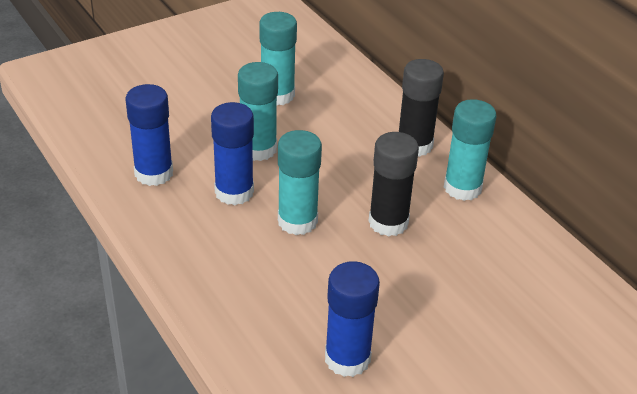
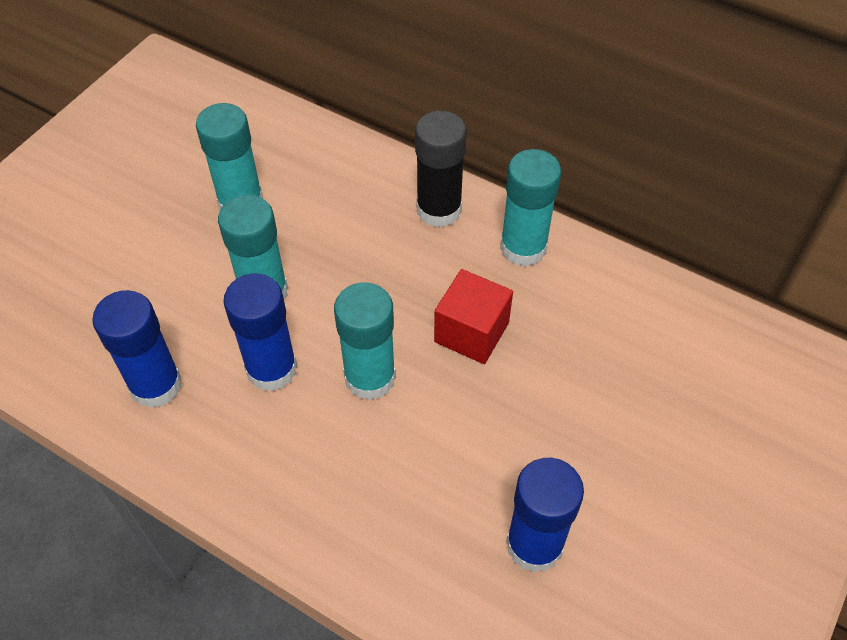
camera: 25 degrees left, 15 degrees up
(388, 222) = (471, 332): black glue stick -> red cube

